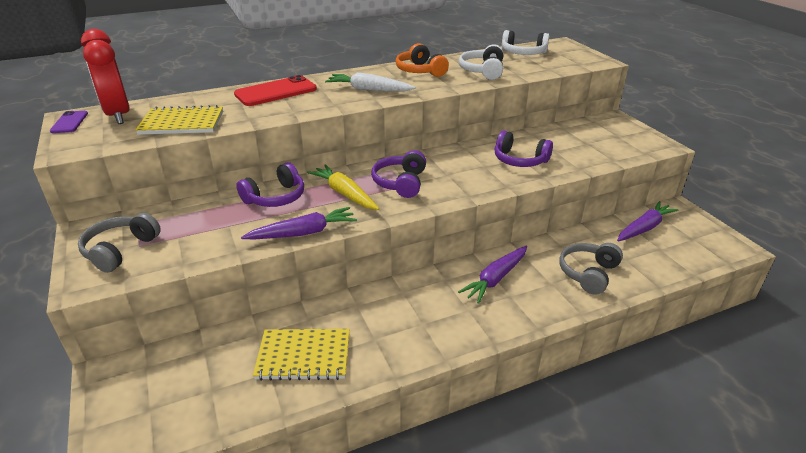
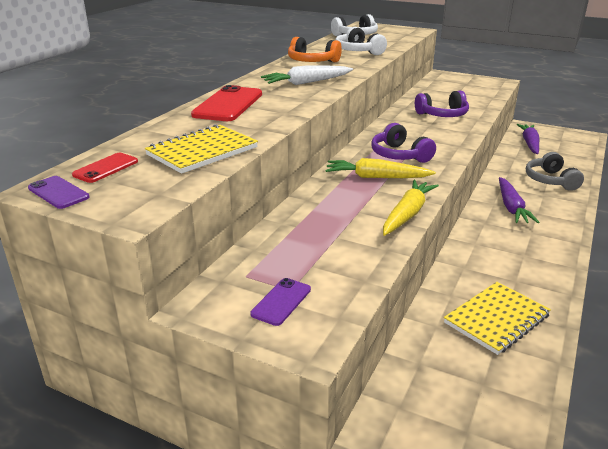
camera: 40 degrees left, 5 degrees down
(118, 115) = (106, 168): red clock -> red phone
(120, 250) = (281, 302): grey headphones -> purple phone
(275, 197) = (328, 202): purple headphones -> none
(303, 233) = (407, 214): purple carrot -> yellow carrot

